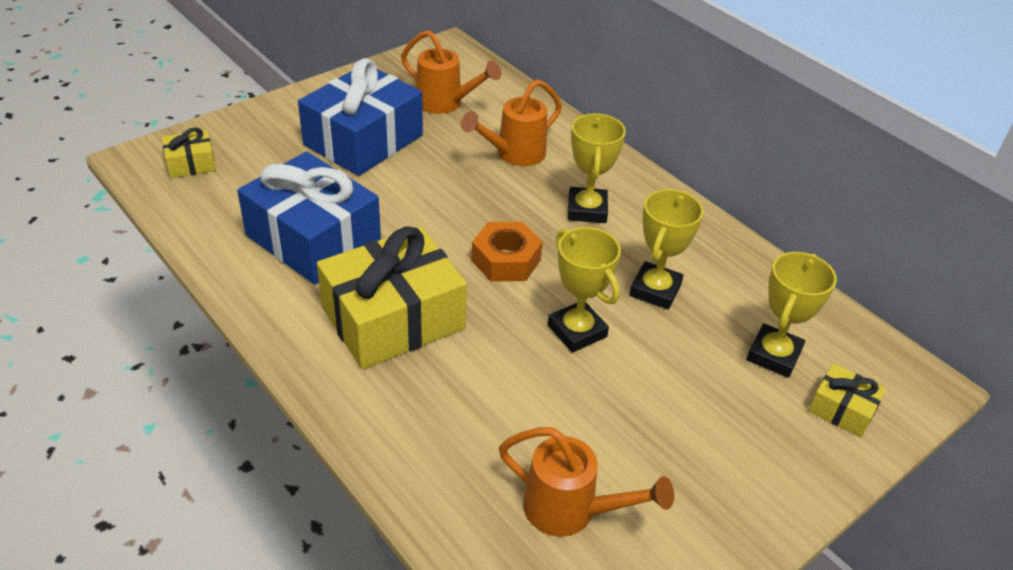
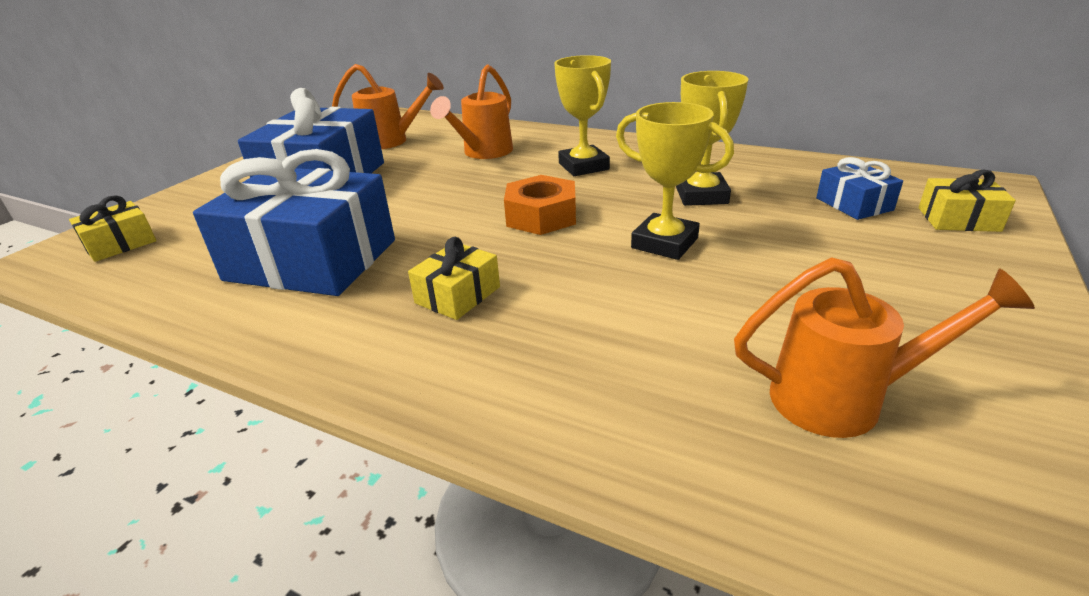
camera: 20 degrees left, 10 degrees down
(393, 318) = (458, 295): yellow gift -> yellow gift, size x0.46
(774, 355) = (854, 204): yellow trophy -> blue gift

